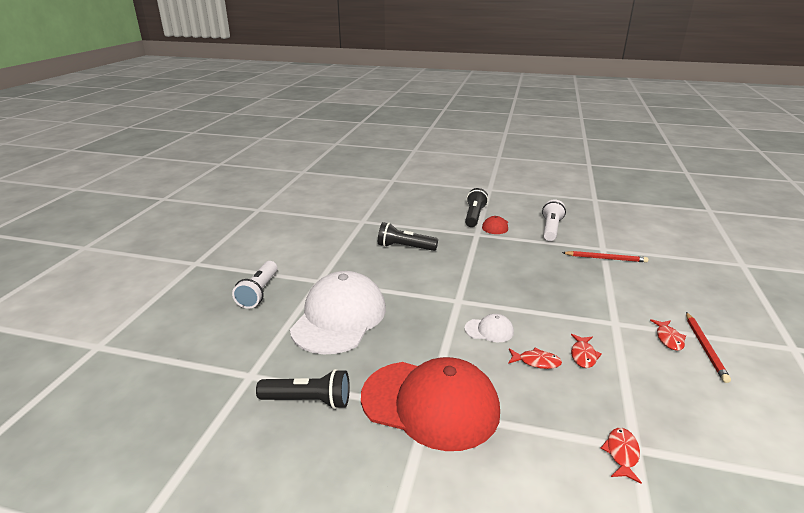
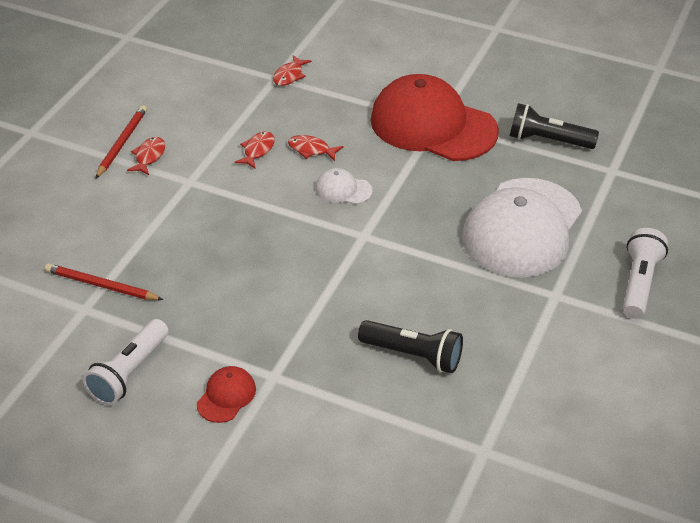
camera: 170 degrees left, 15 degrees up
(474, 216) = (251, 437): black flashlight -> none

